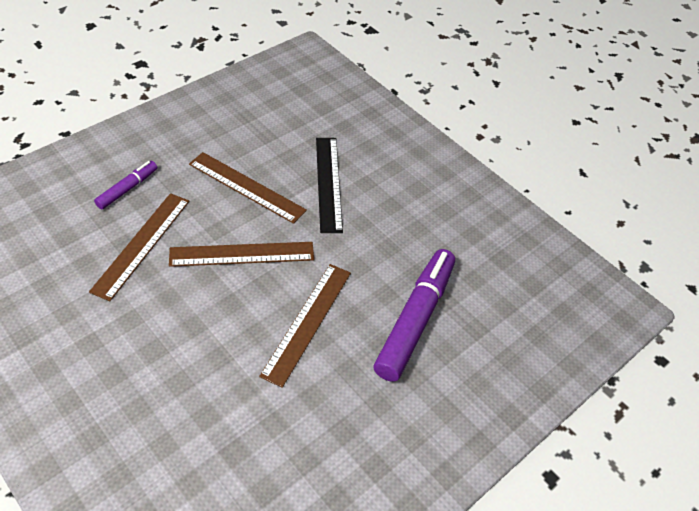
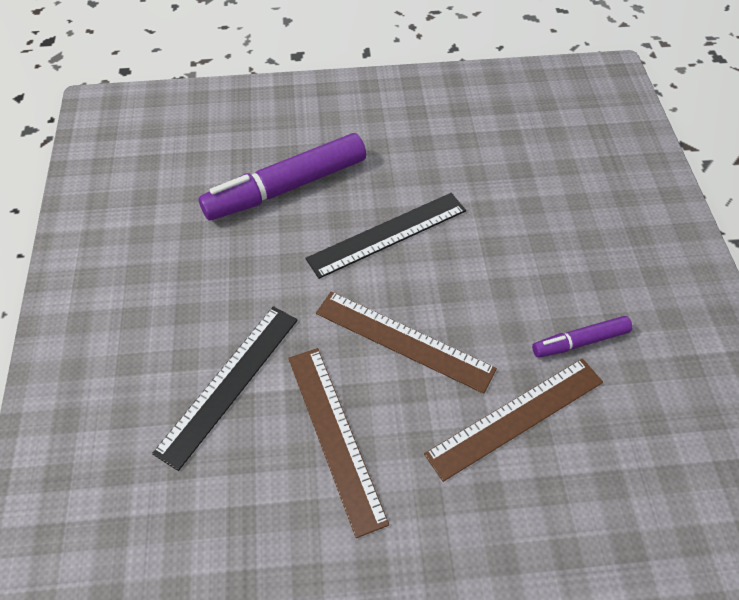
camera: 140 degrees left, 5 degrees up
(127, 189) = (498, 526): purple marker -> purple marker (580, 341)
(307, 322) = (387, 234): brown ruler -> black ruler

